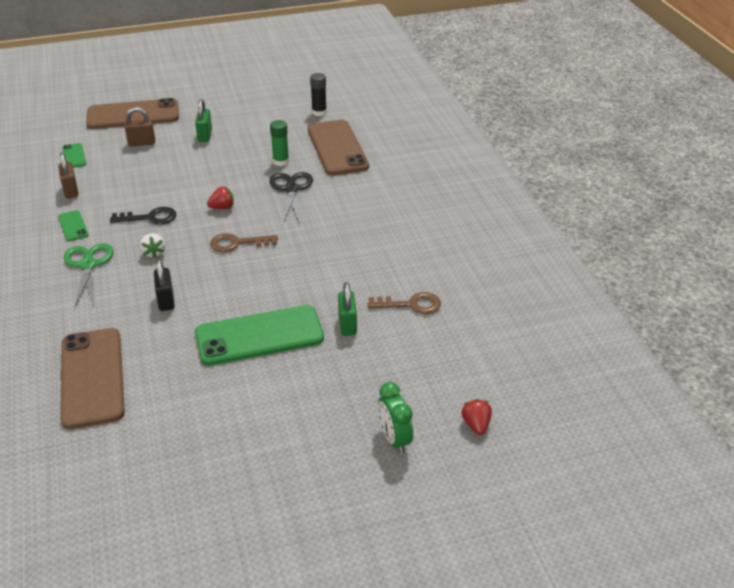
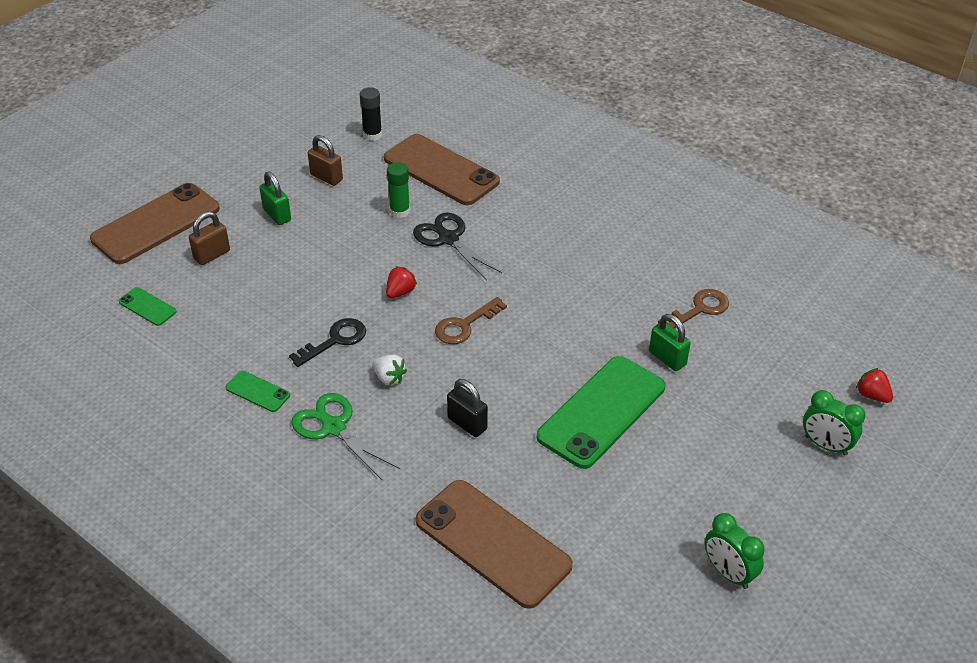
camera: 35 degrees left, 5 degrees up
(71, 191) = (200, 351): brown padlock -> brown padlock (326, 177)
(215, 482) = (728, 573): none -> green clock

